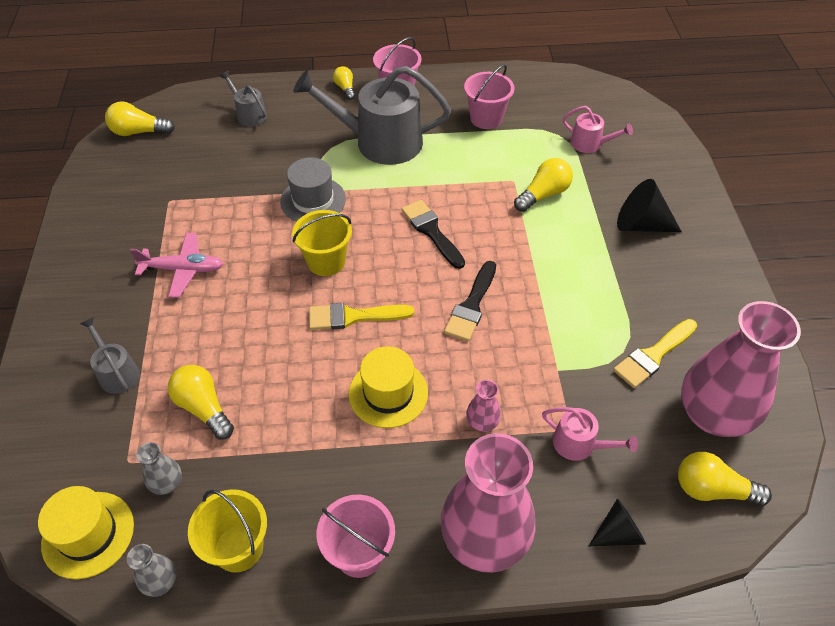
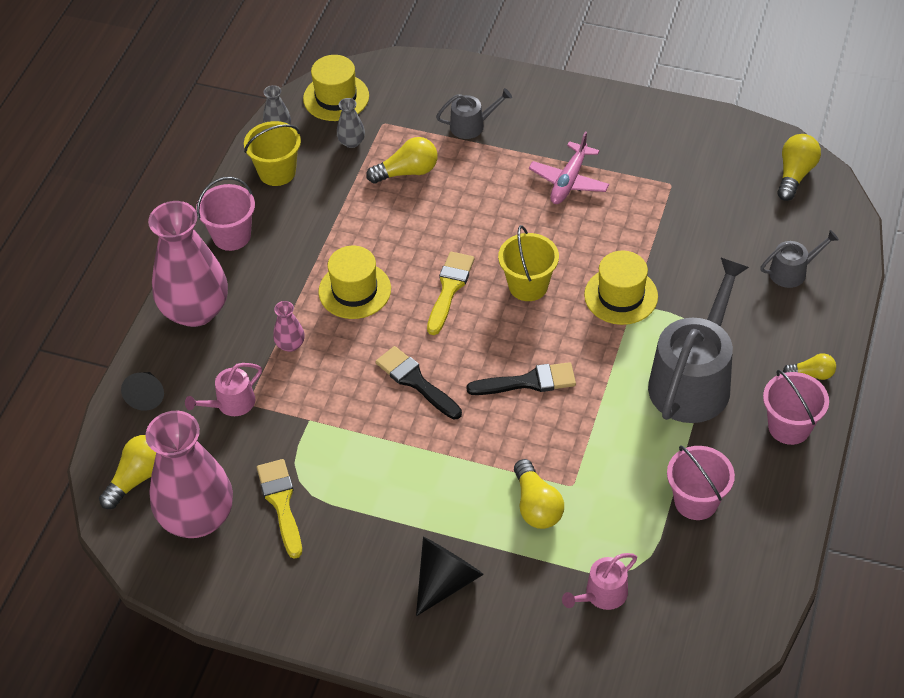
camera: 115 degrees right, 0 degrees up
(313, 200) = (621, 296): grey hat -> yellow hat

